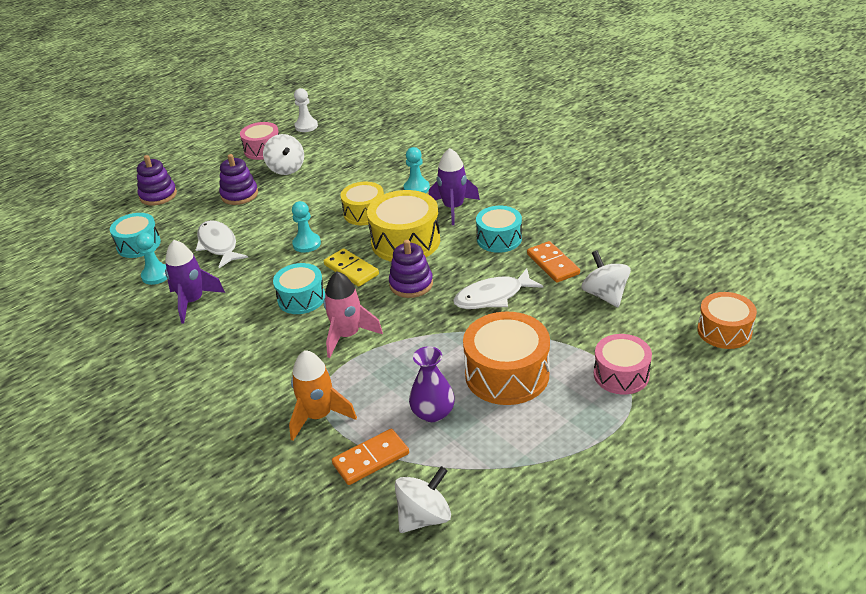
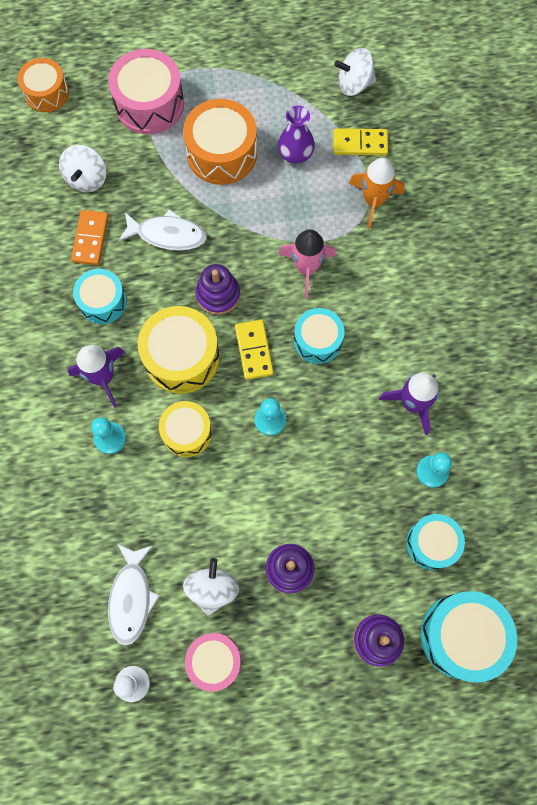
camera: 150 degrees left, 35 degrees up
(97, 219) = (462, 636): none -> turquoise drum
(218, 245) = (353, 481): white fish -> white fish (131, 597)
(371, 459) = (360, 144): orange domino -> yellow domino
(621, 374) = (149, 104): pink drum -> pink drum, size x1.55

